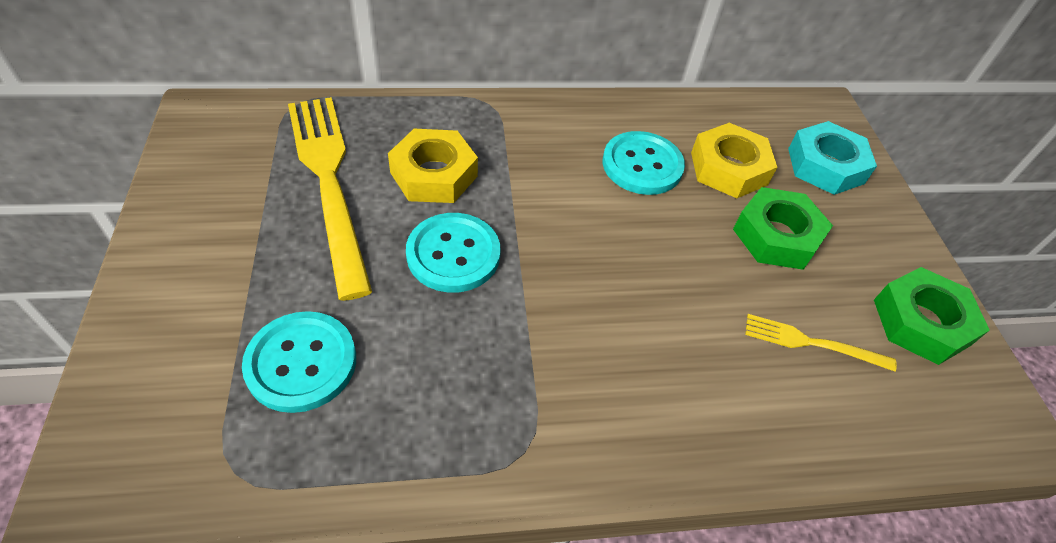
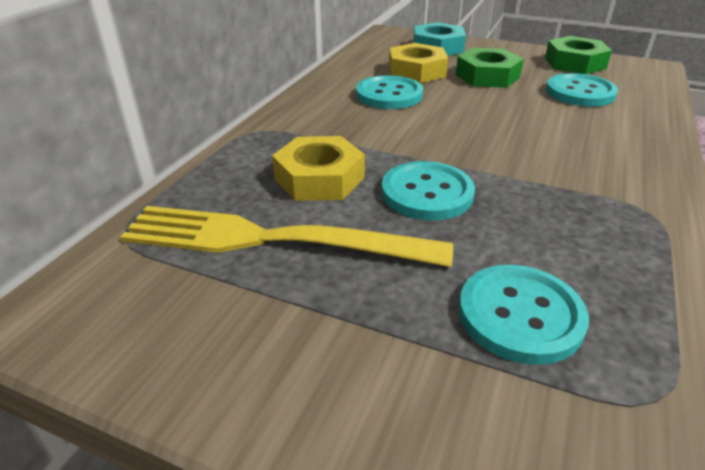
camera: 55 degrees left, 15 degrees down
(812, 343) = (580, 92): yellow fork -> turquoise button

